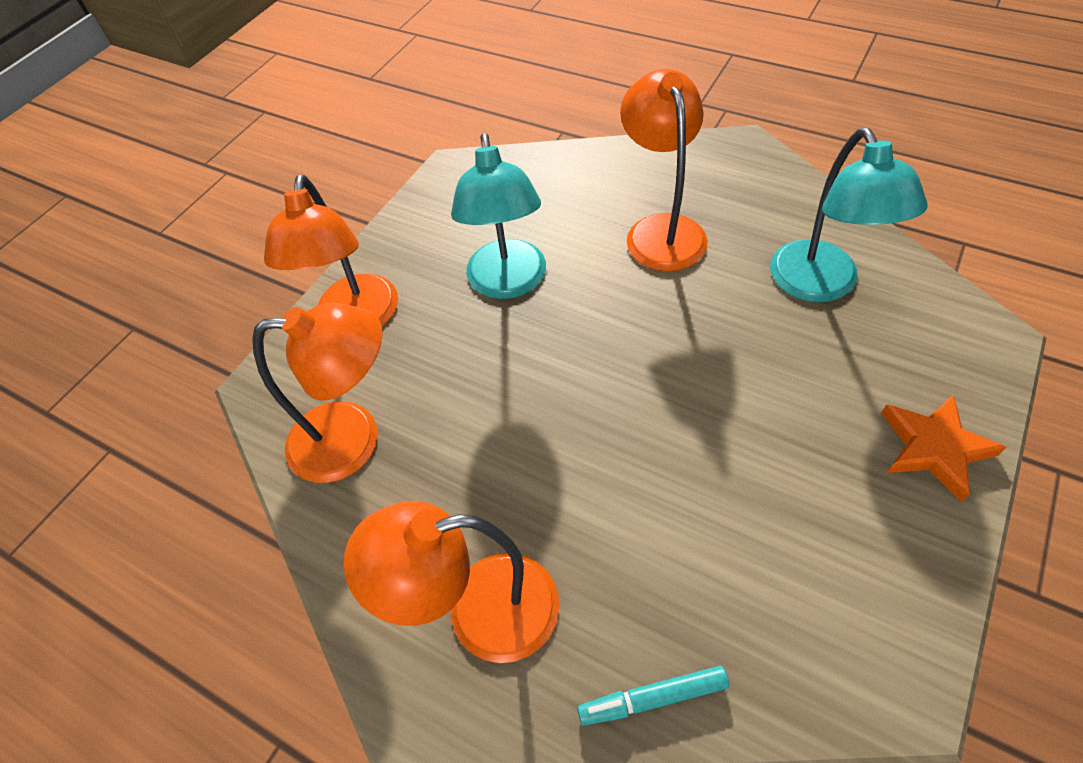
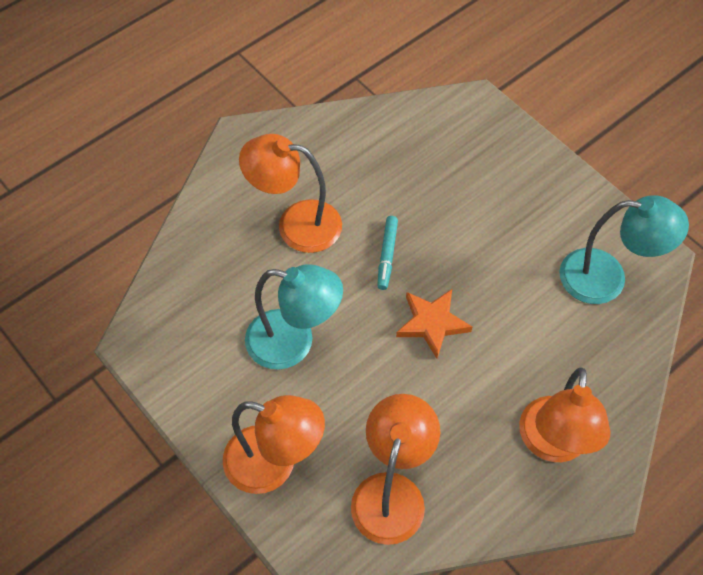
camera: 75 degrees left, 5 degrees up
(652, 698) = (630, 371): turquoise marker -> turquoise marker (387, 255)
(821, 285) = (396, 160): turquoise lamp -> turquoise lamp (607, 278)
(934, 448) = (536, 170): orange star -> orange star (432, 323)

